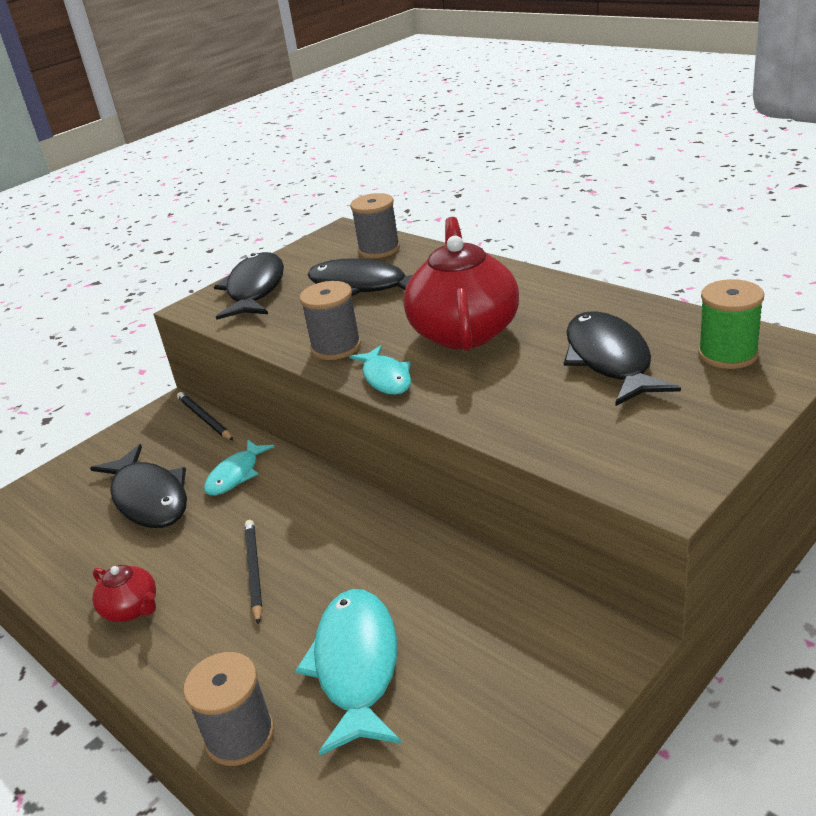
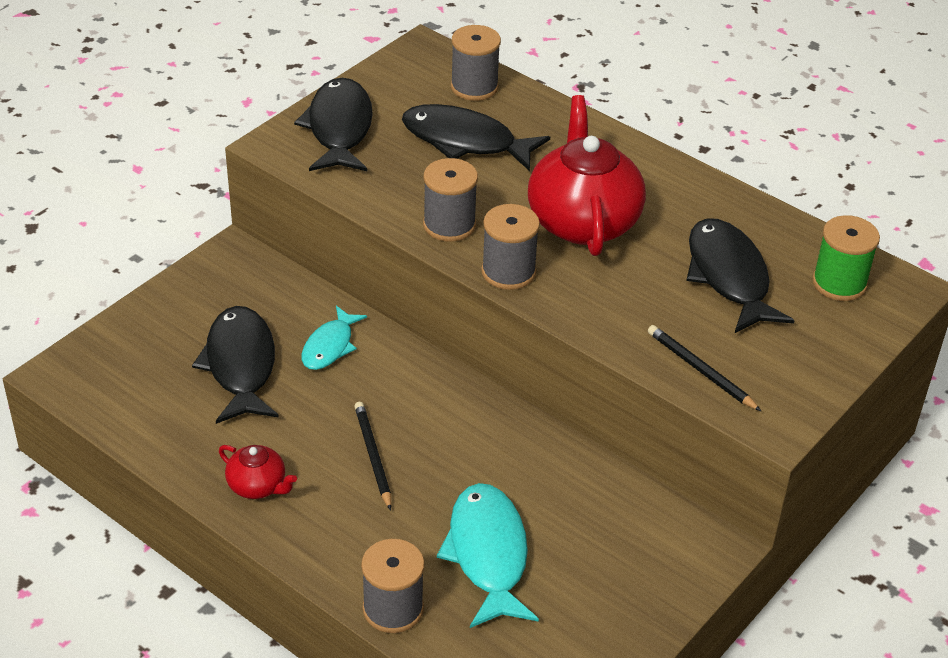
camera: 10 degrees left, 10 degrees up
(149, 498) = (240, 365): black fish -> black fish turned 150 degrees counterclockwise
(204, 419) = (277, 271): black pencil -> black pencil (700, 370)
(386, 378) = (508, 272): turquoise fish -> grey spool

